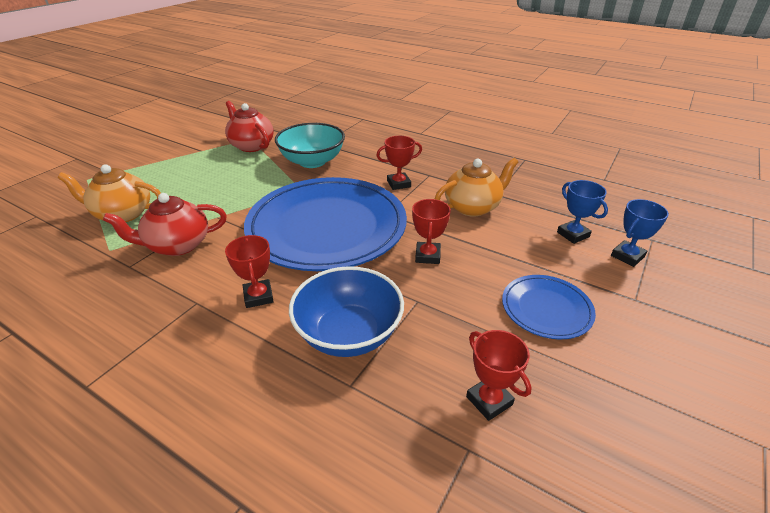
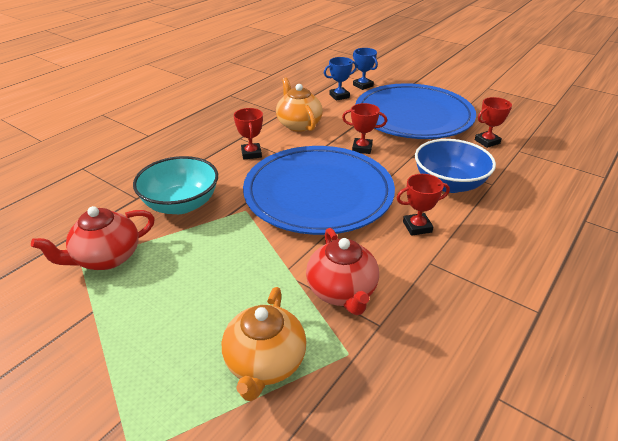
camera: 85 degrees left, 0 degrees up
(546, 309) = (413, 116): blue plate -> blue plate, size x2.20

